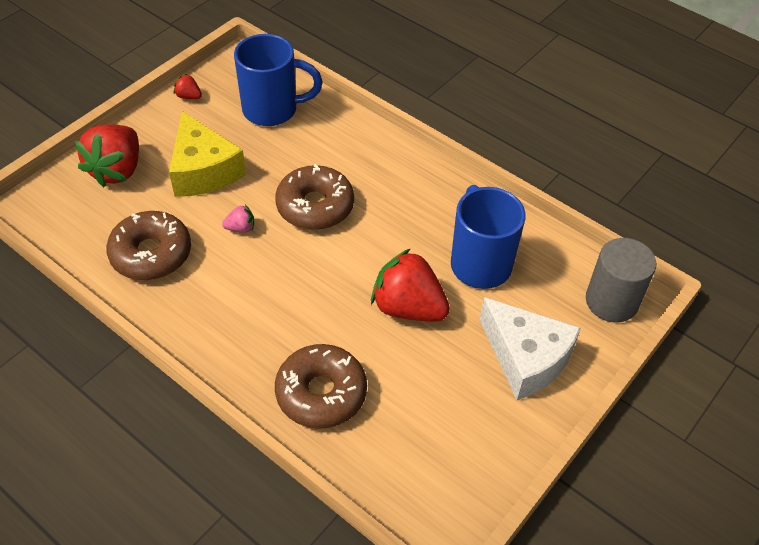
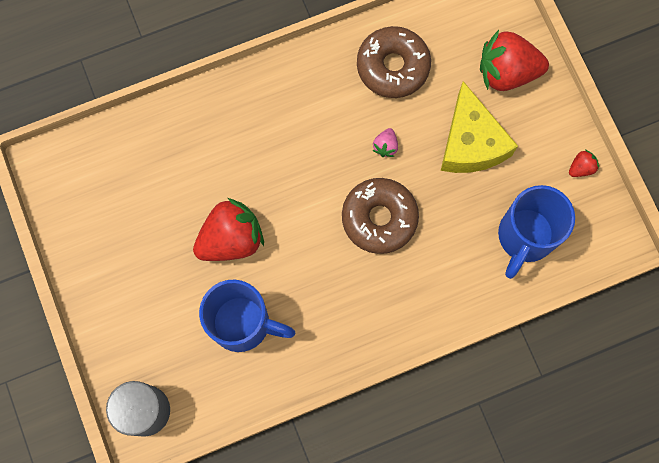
camera: 120 degrees right, 25 degrees up
(117, 170) = (507, 72): red strawberry -> red strawberry turned 45 degrees counterclockwise
(203, 170) = (471, 143): yellow cheese -> yellow cheese turned 105 degrees counterclockwise
(321, 393) = (191, 136): brown donut -> none
(526, 358) = (134, 303): white cheese -> none

